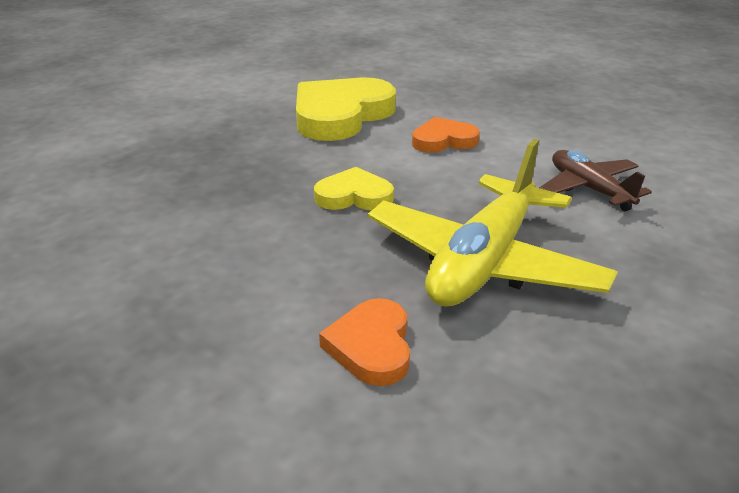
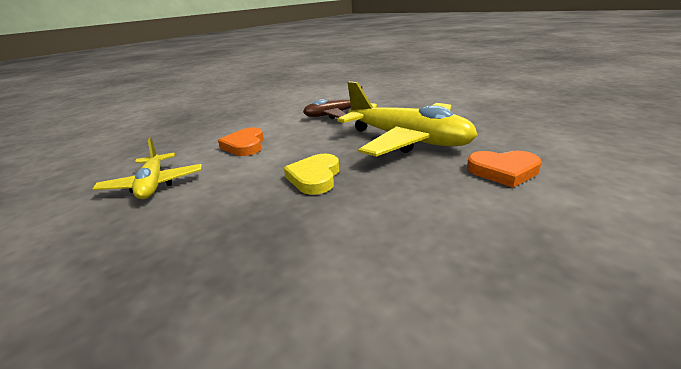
camera: 80 degrees left, 5 degrees down
(341, 115) = (153, 185): yellow heart -> yellow plane

